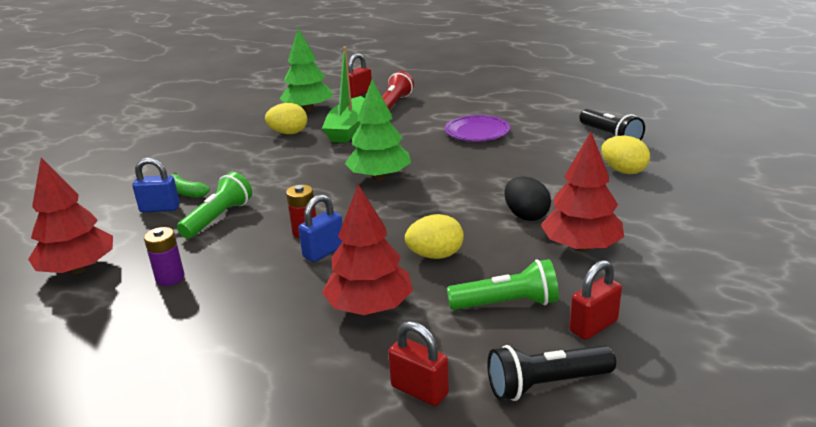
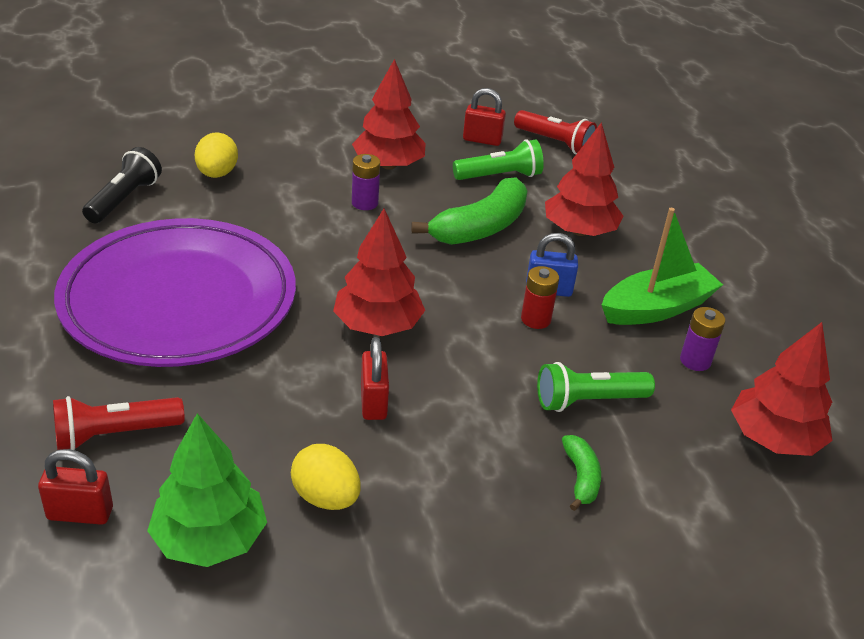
camera: 135 degrees left, 10 degrees up
(160, 208) = (633, 471): blue padlock -> none
(349, 129) = (259, 432): green boat -> green boat (656, 308)
(379, 177) = (377, 325): green tree -> red tree
(419, 390) = (618, 180): red padlock -> red padlock (373, 402)
(435, 255) = (480, 227): yellow egg -> green banana
(477, 132) = (179, 300): purple plate -> purple plate, size x2.33
(507, 303) = (500, 176): green flashlight -> green flashlight turned 120 degrees clockwise
(526, 216) = (365, 203): black egg -> purple battery
(546, 384) = (555, 143): black flashlight -> red flashlight

